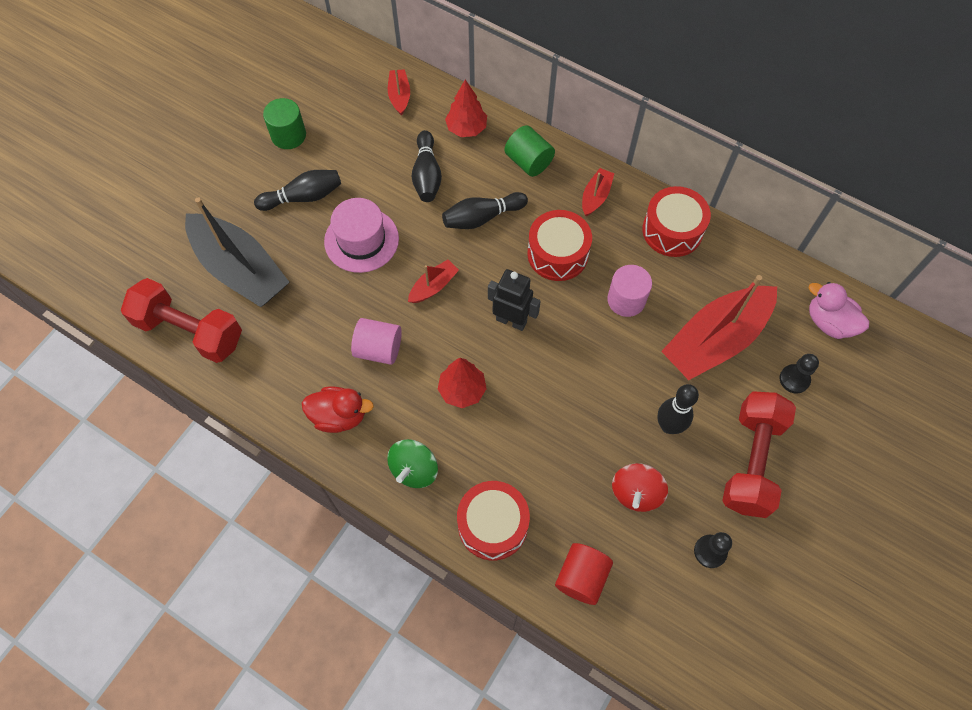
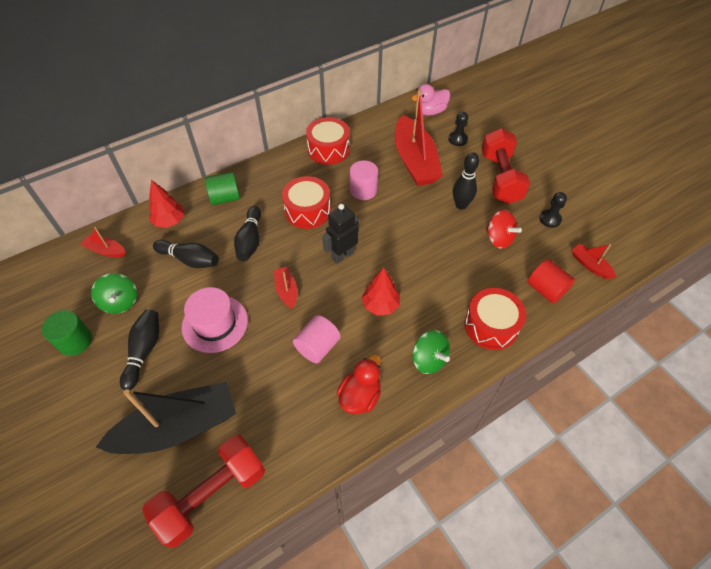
camera: 65 degrees left, 10 degrees down
(347, 145) = (120, 302): none -> green spinning top
(595, 196) = (278, 175): red boat -> red boat (590, 265)
(751, 461) = (500, 178): red dumbbell -> red dumbbell turned 45 degrees clockwise

